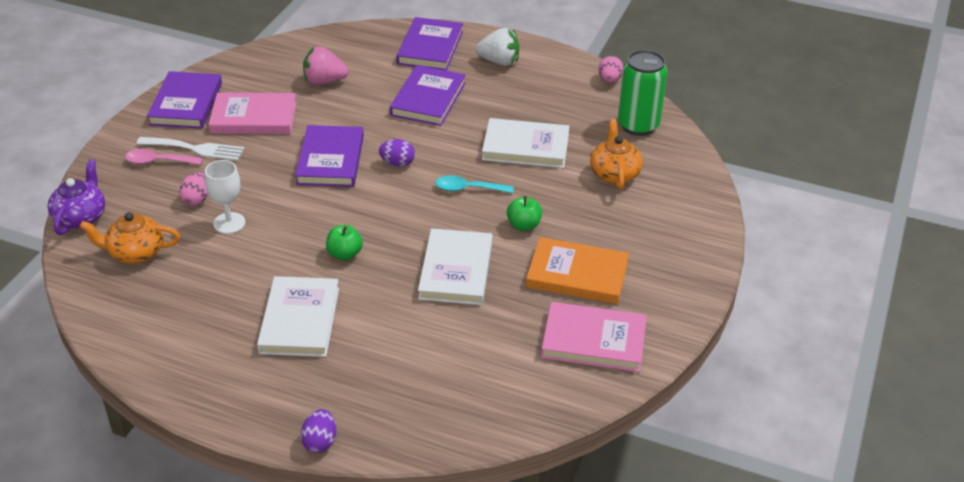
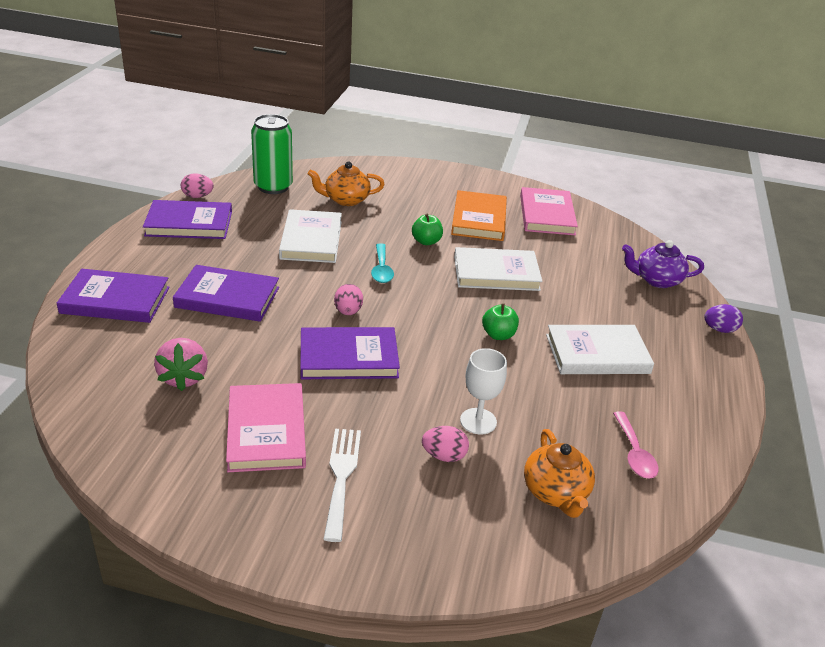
camera: 100 degrees left, 5 degrees down
(81, 217) = (510, 566): purple teapot -> purple teapot (657, 280)
(158, 161) = (374, 509): pink spoon -> pink spoon (634, 453)
(186, 104) = (232, 507): purple book -> purple book (189, 224)
(397, 163) = (348, 312): purple egg -> pink egg
(499, 62) = (155, 254): white strawberry -> none

